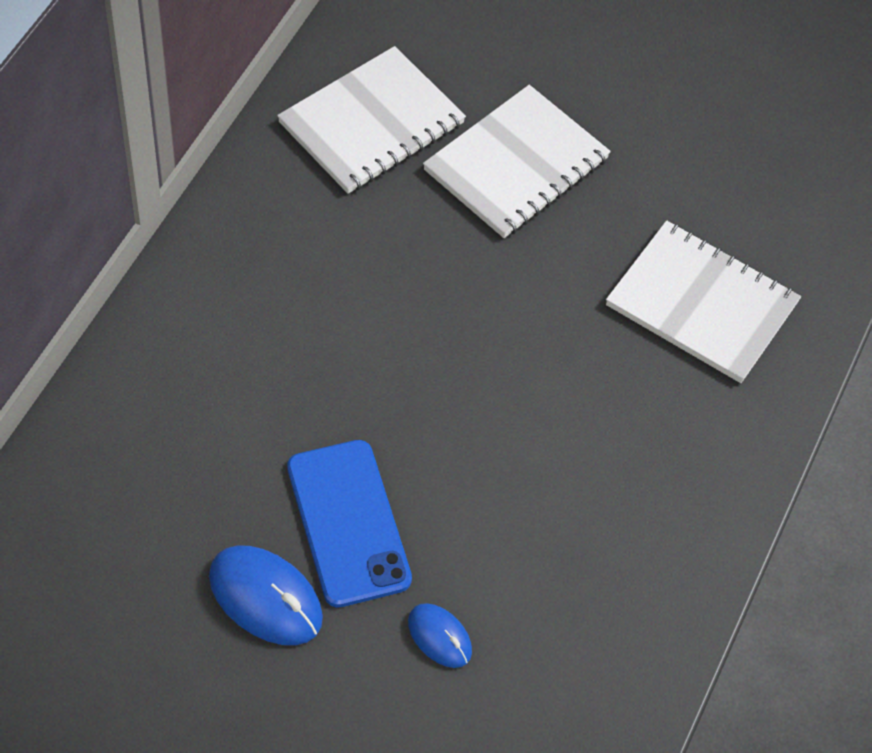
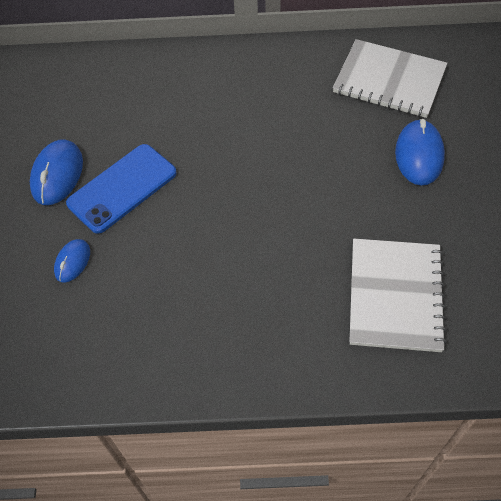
camera: 70 degrees right, 0 degrees up
(516, 164) = (419, 155): white notebook -> blue mouse

